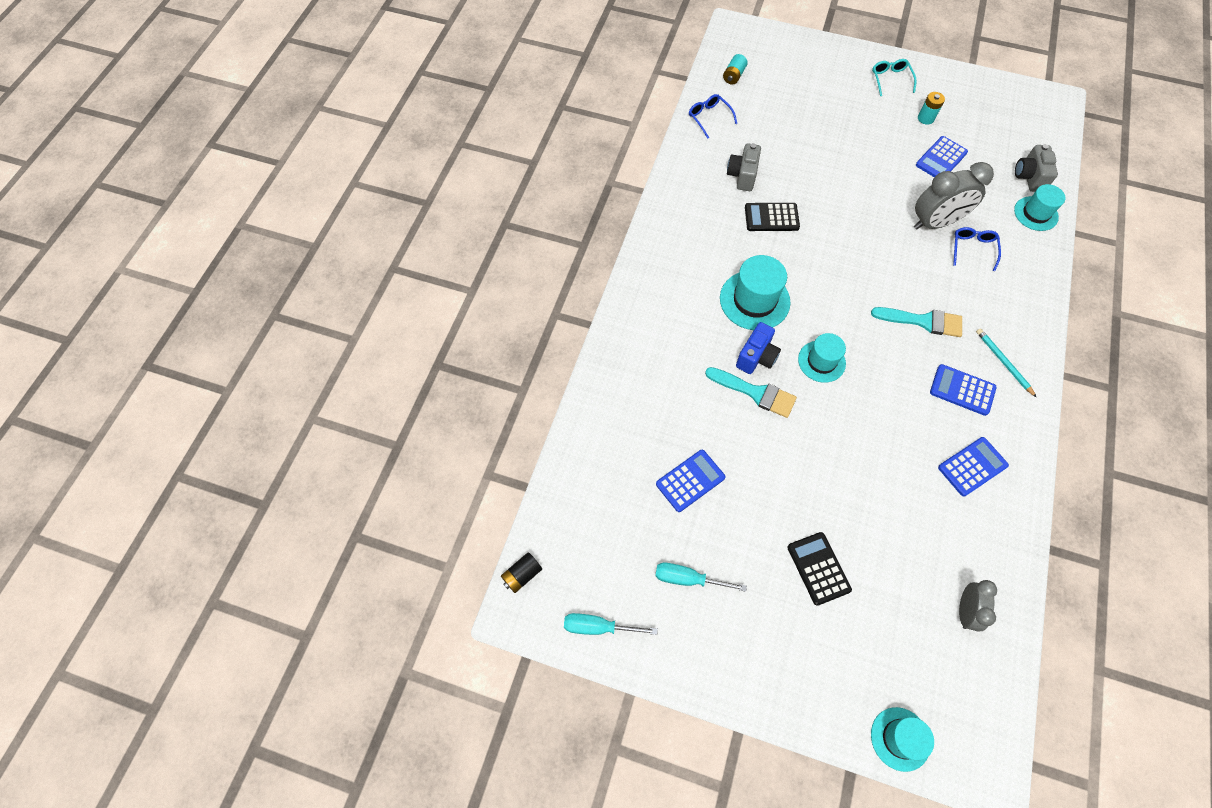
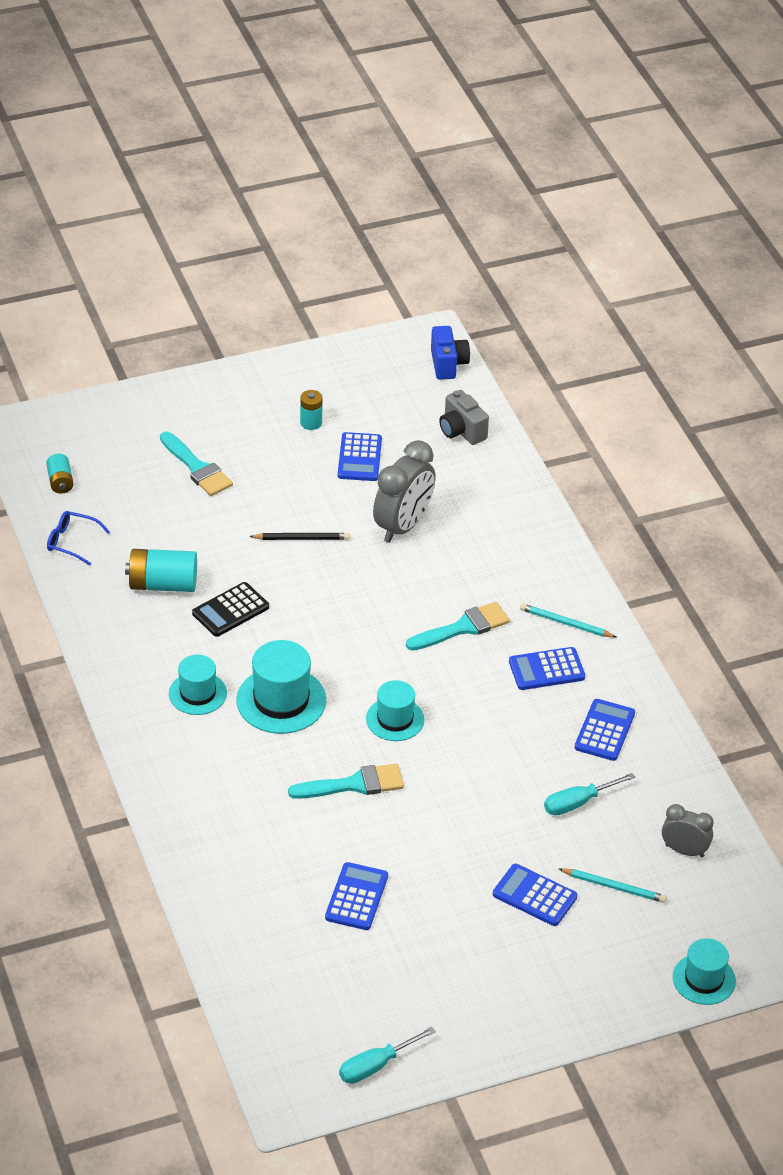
camera: 40 degrees left, 20 degrees down
(522, 575) = (265, 1072): black battery -> none
(688, 579) = (425, 977): turquoise screwdriver -> turquoise screwdriver (578, 802)
(742, 176) = (163, 584): grey camera -> turquoise battery
(756, 357) = (328, 752): blue camera -> blue camera (448, 364)
(818, 568) = (534, 896): black calculator -> blue calculator
(826, 110) = (197, 468): none -> turquoise brush
(858, 194) = (302, 538): none -> black pencil
(885, 603) = (614, 887): none -> turquoise pencil
(890, 79) = (241, 399): turquoise glasses -> none
(965, 611) = (684, 851): grey clock -> grey clock turned 45 degrees counterclockwise
(973, 249) = (459, 532): blue glasses -> none
(1036, 213) = (494, 465): turquoise hat -> turquoise hat (197, 693)

